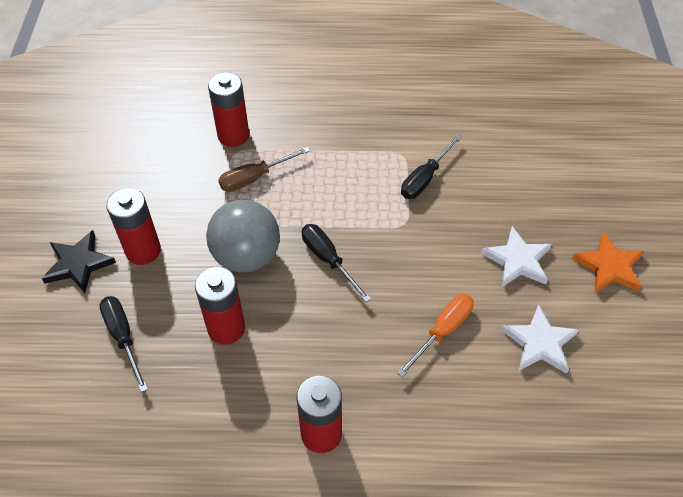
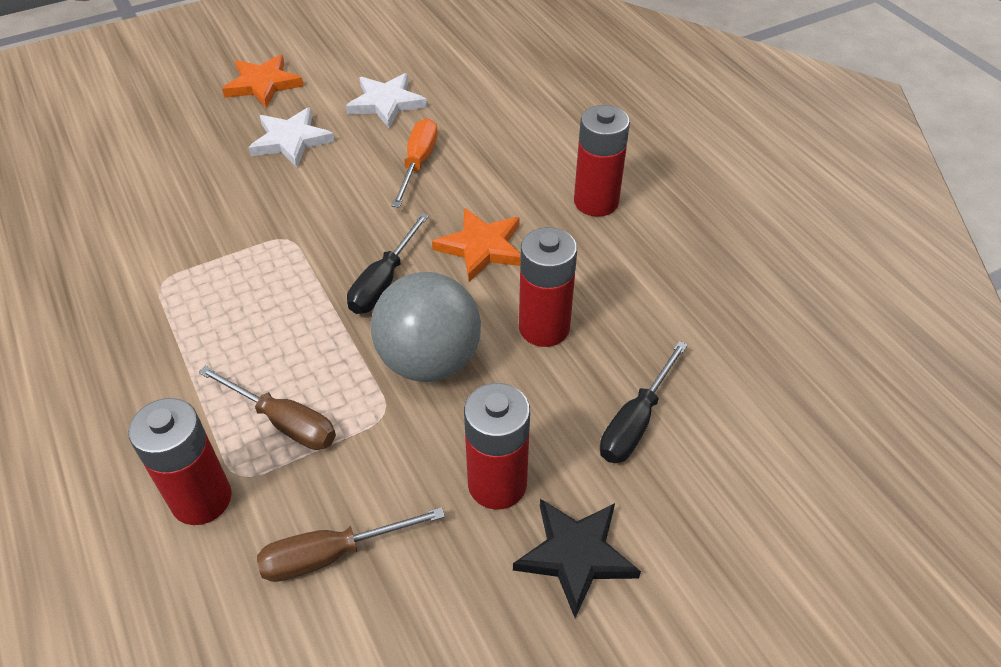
camera: 120 degrees left, 5 degrees down
(163, 172) = (331, 555): none -> brown screwdriver
(323, 329) = (481, 247): none -> orange star
(425, 178) = (198, 246): black screwdriver -> none
(443, 331) = (418, 163): orange screwdriver -> orange screwdriver turned 90 degrees clockwise

